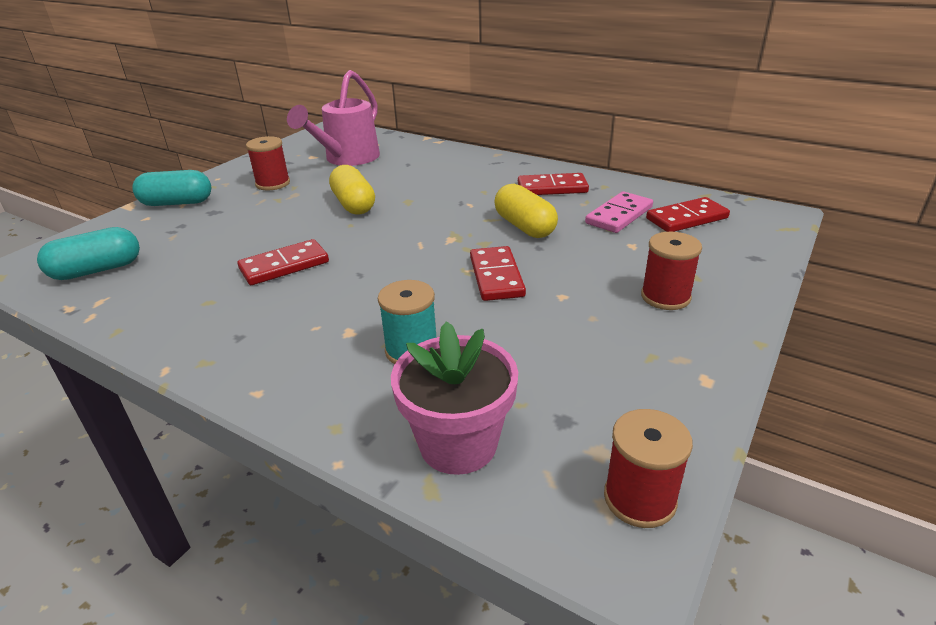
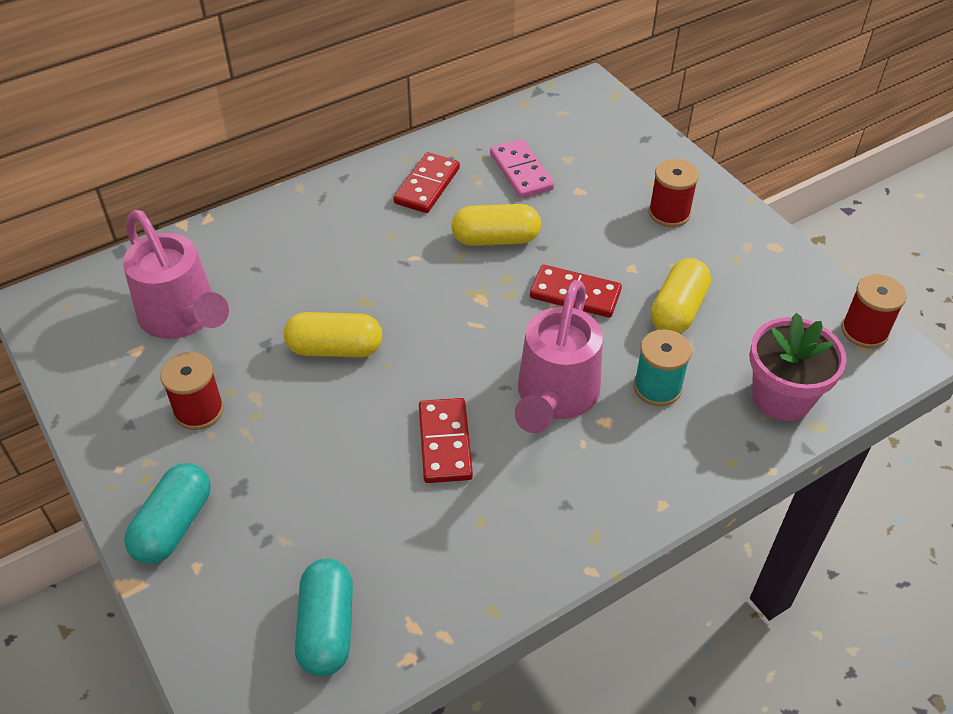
camera: 65 degrees left, 15 degrees up
(363, 299) = (555, 396): none -> pink watering can
(530, 336) = (678, 310): none -> yellow capsule
(687, 218) = (558, 137): red domino -> none

